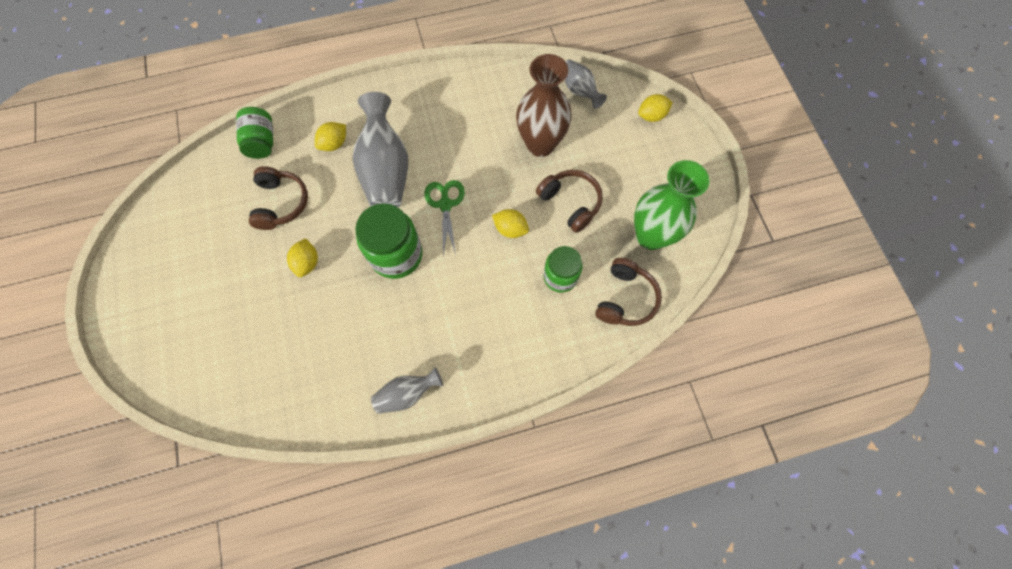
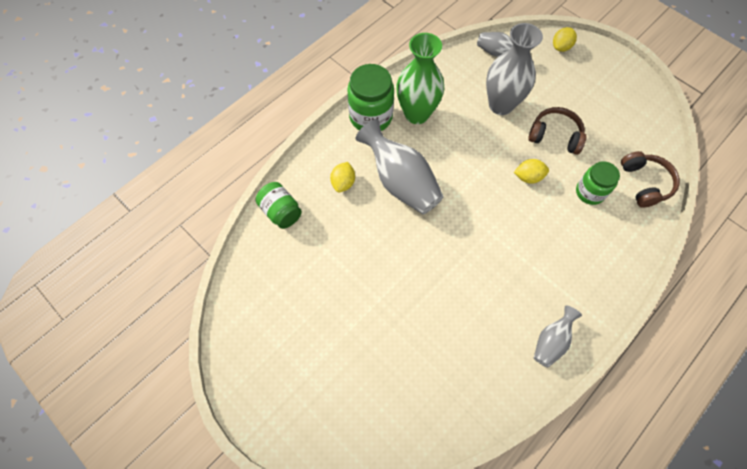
camera: 30 degrees left, 5 degrees down
(281, 203) = (336, 252): brown headphones -> none
(307, 263) = (395, 287): yellow lemon -> none
(396, 255) = (460, 242): green jar -> green jar (371, 117)
(445, 204) = (466, 184): green scissors -> none
(540, 144) = (501, 105): brown vase -> grey vase
(651, 236) = (626, 130): green vase -> green vase (416, 114)

